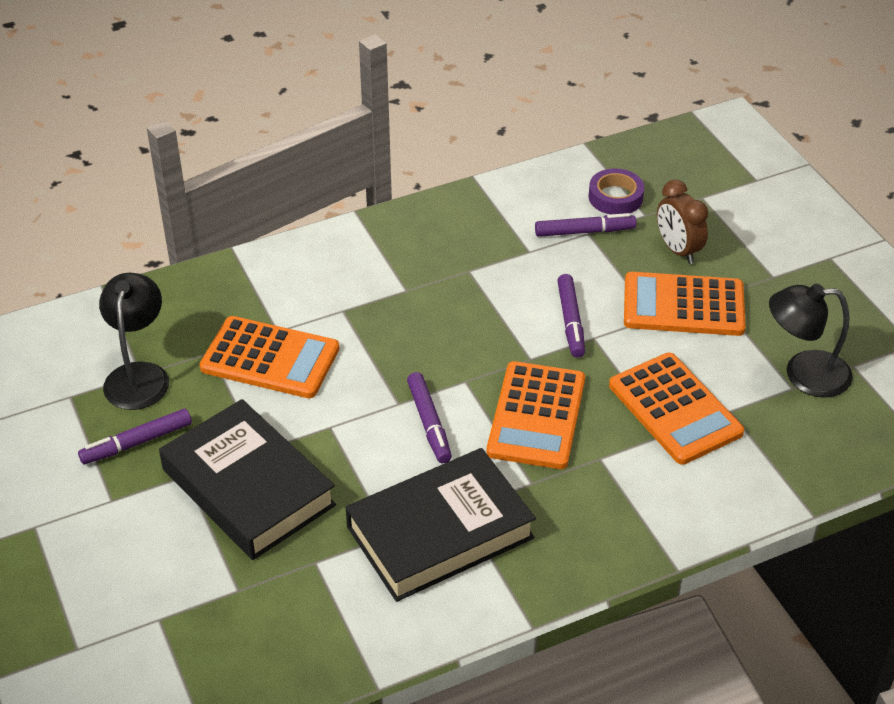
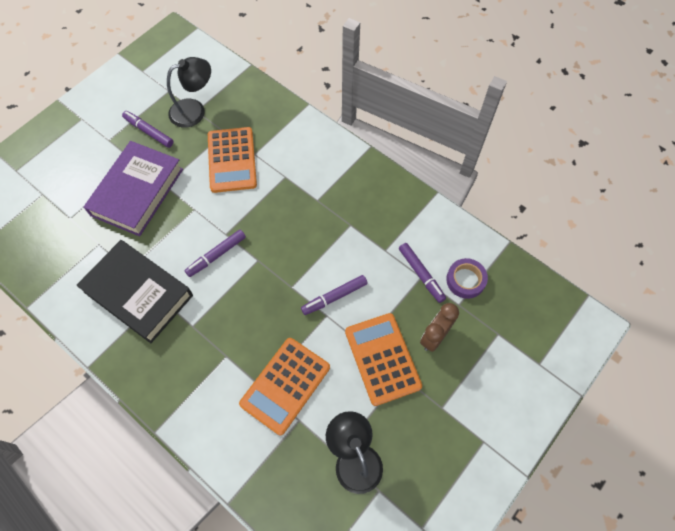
camera: 65 degrees right, 20 degrees up
(248, 487) = (137, 192): black book -> purple book
(536, 416) = (245, 308): orange calculator -> none

